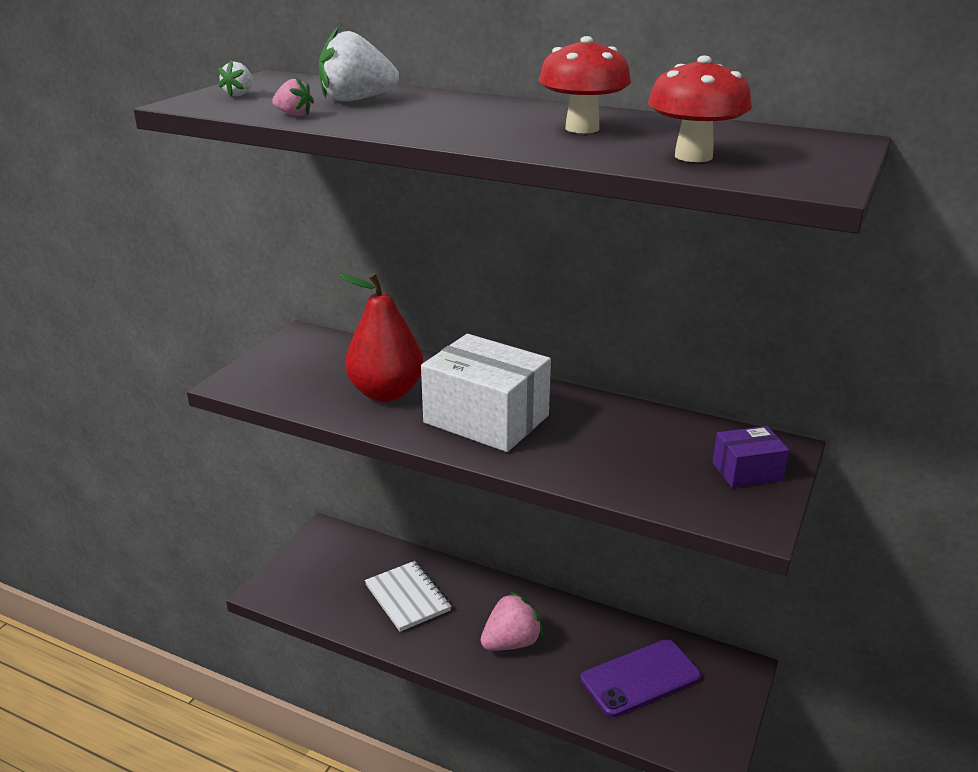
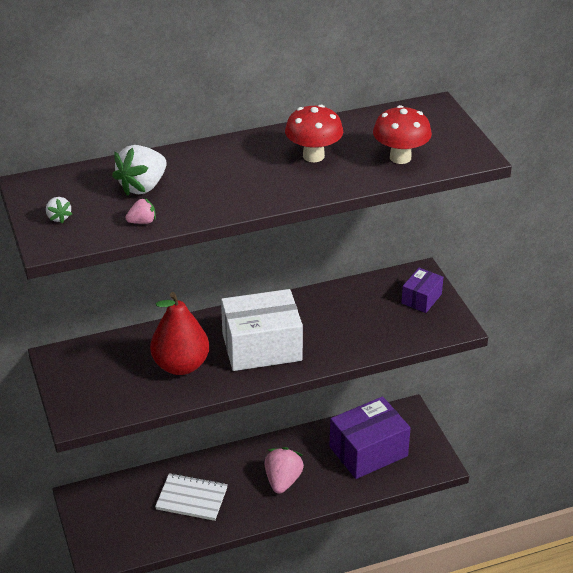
camera: 45 degrees left, 10 degrees up
(640, 678) = (368, 451): purple phone -> purple box

